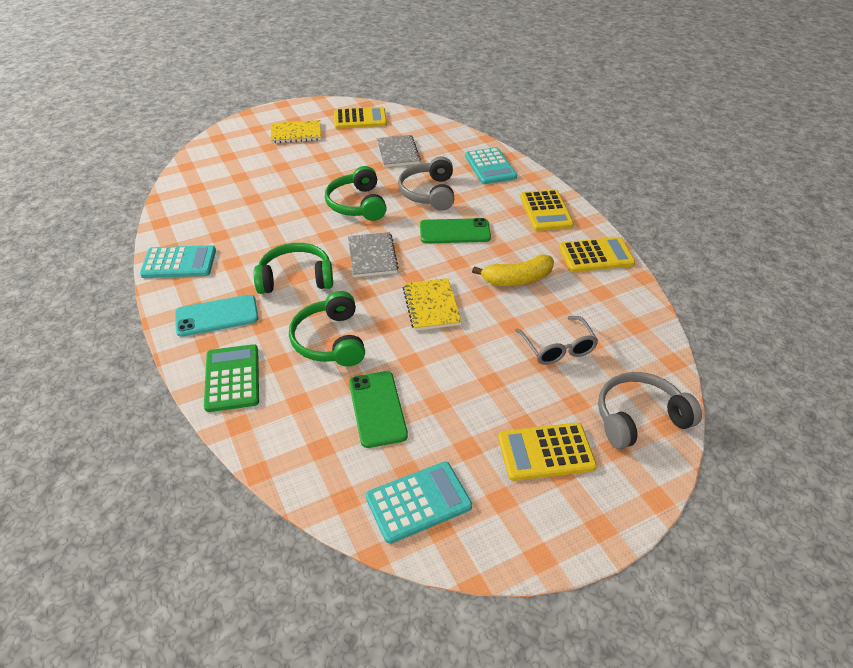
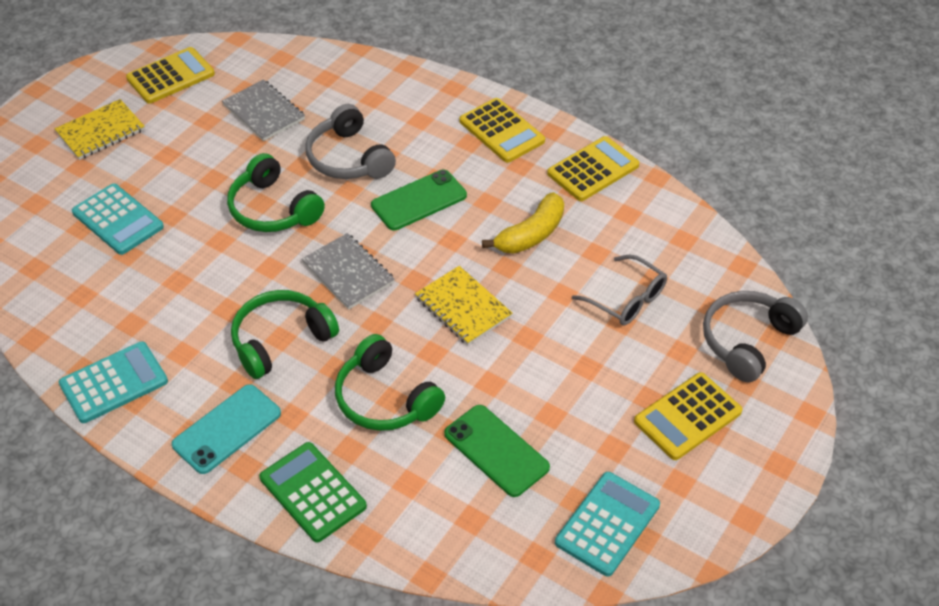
camera: 30 degrees left, 5 degrees up
(490, 167) = (394, 91): turquoise calculator -> turquoise calculator (118, 220)

